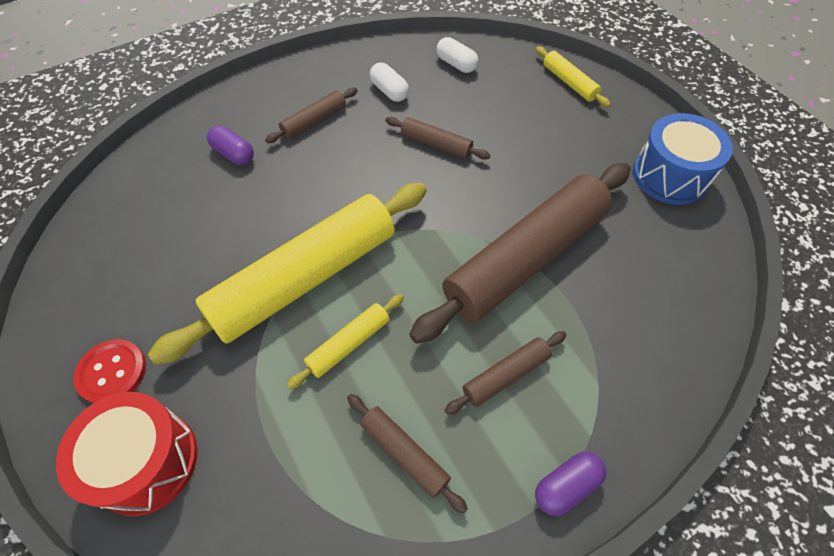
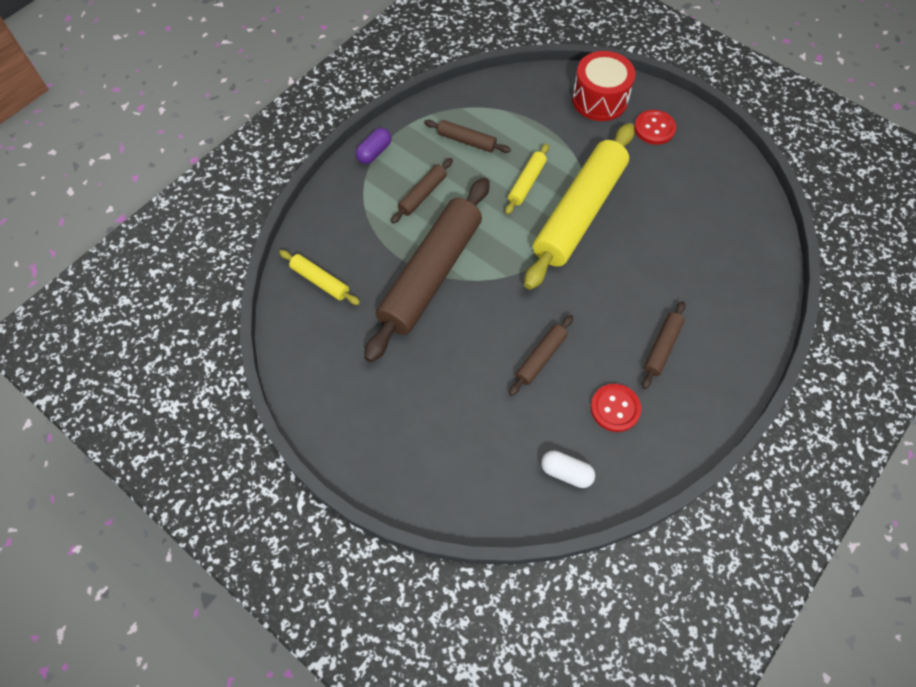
camera: 160 degrees right, 5 degrees up
(233, 154) = (704, 291): purple capsule -> none
(389, 91) = (615, 408): white capsule -> red button
(436, 144) = (541, 358): brown rolling pin -> brown rolling pin turned 60 degrees counterclockwise
(569, 83) = (438, 485): yellow rolling pin -> yellow rolling pin (320, 281)
(670, 176) = (325, 390): blue drum -> none

